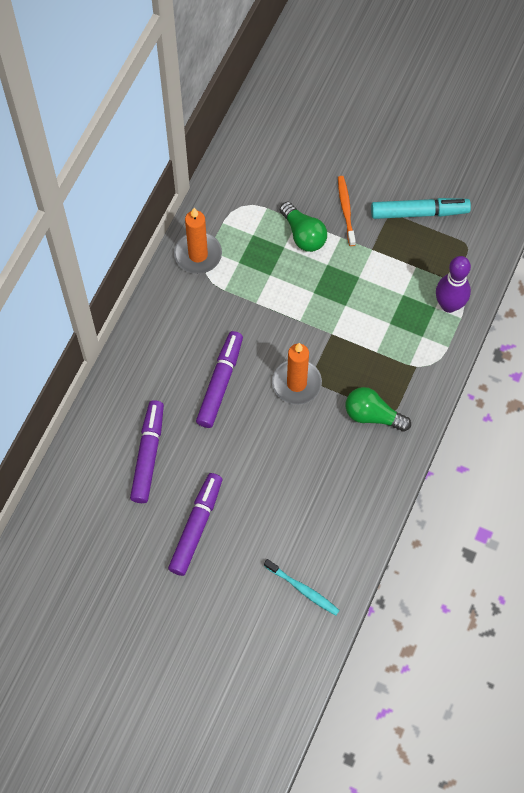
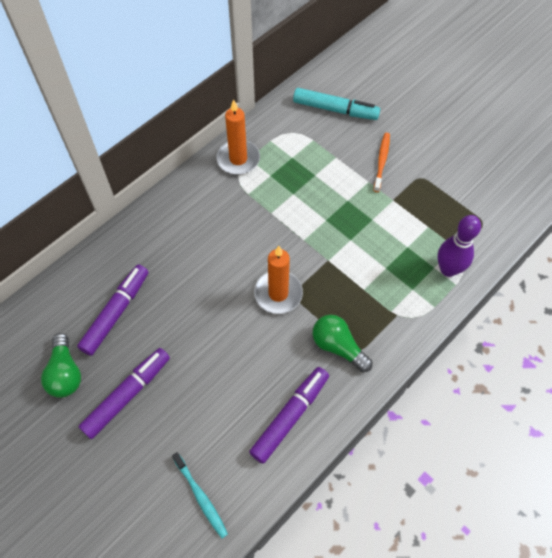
camera: 20 degrees right, 5 degrees down
(220, 383) = (209, 270): purple marker -> purple marker (290, 416)
(303, 234) = (336, 170): green light bulb -> green light bulb (65, 373)
(419, 213) = (447, 182): turquoise marker -> turquoise marker (335, 110)

